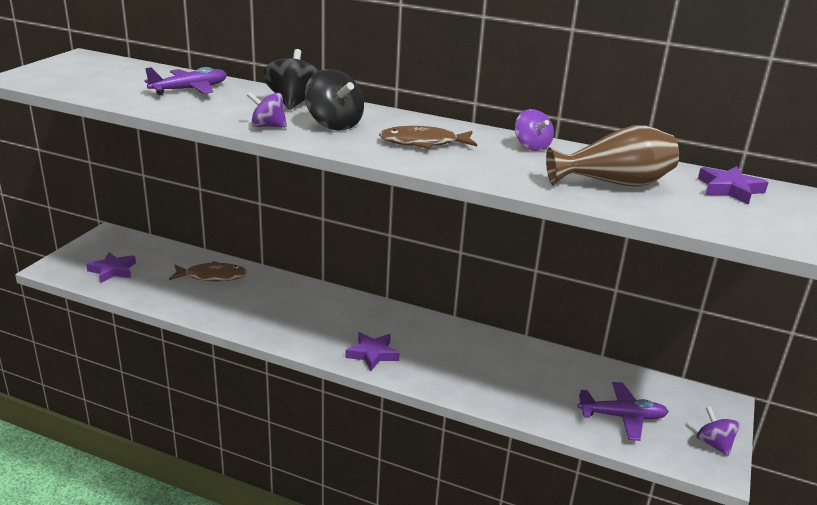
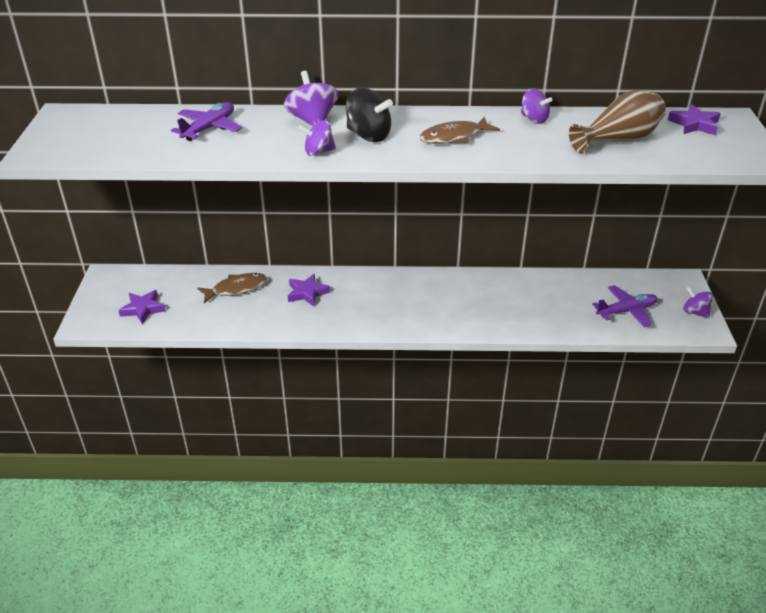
camera: 20 degrees left, 10 degrees up
(294, 103) = (312, 121): black spinning top -> purple spinning top
(372, 354) = (420, 318): purple star -> purple star (307, 293)

